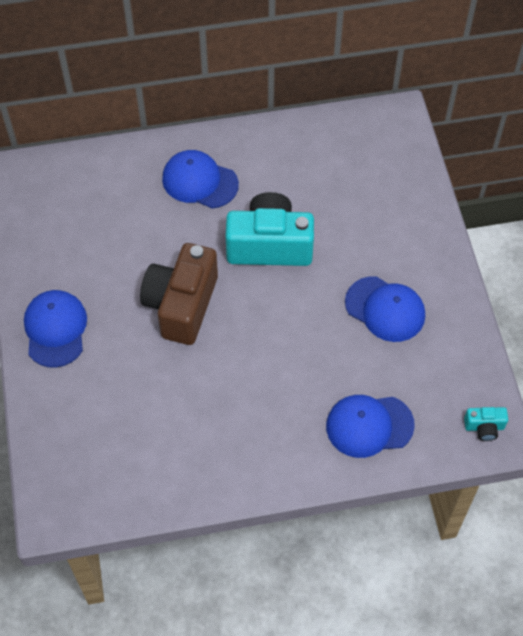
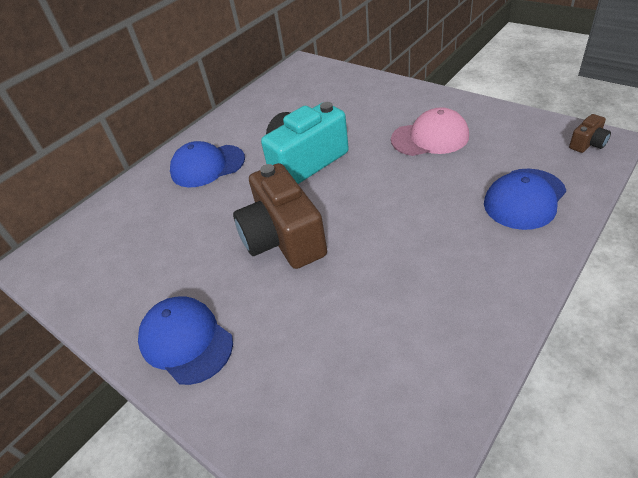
camera: 35 degrees left, 15 degrees down
(385, 309) = (430, 137): blue cap -> pink cap
(484, 427) = (587, 143): turquoise camera -> brown camera

